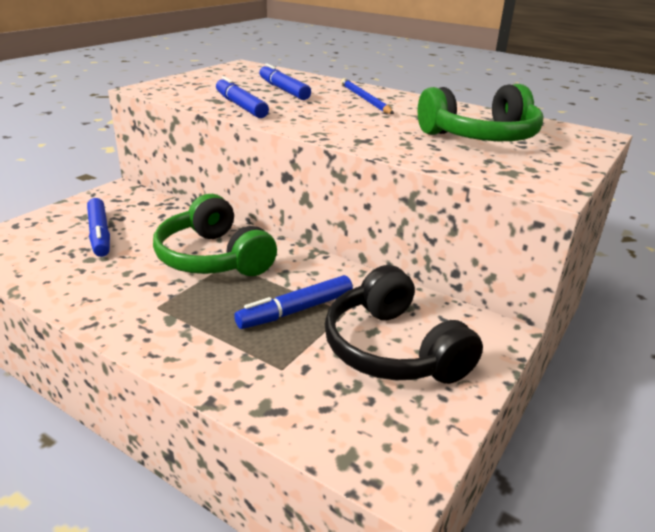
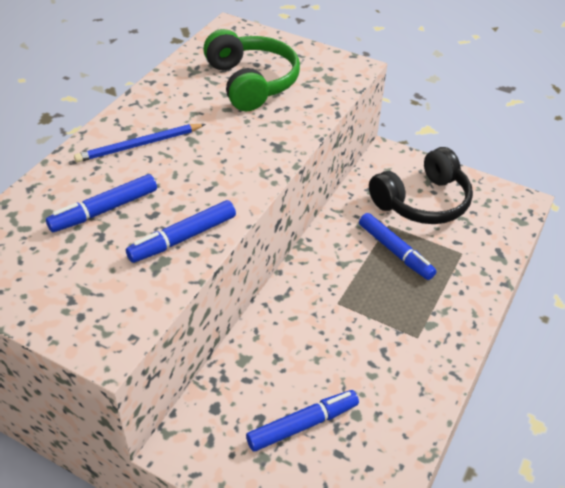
camera: 95 degrees left, 15 degrees up
(214, 258) = (330, 315): green headphones -> none

